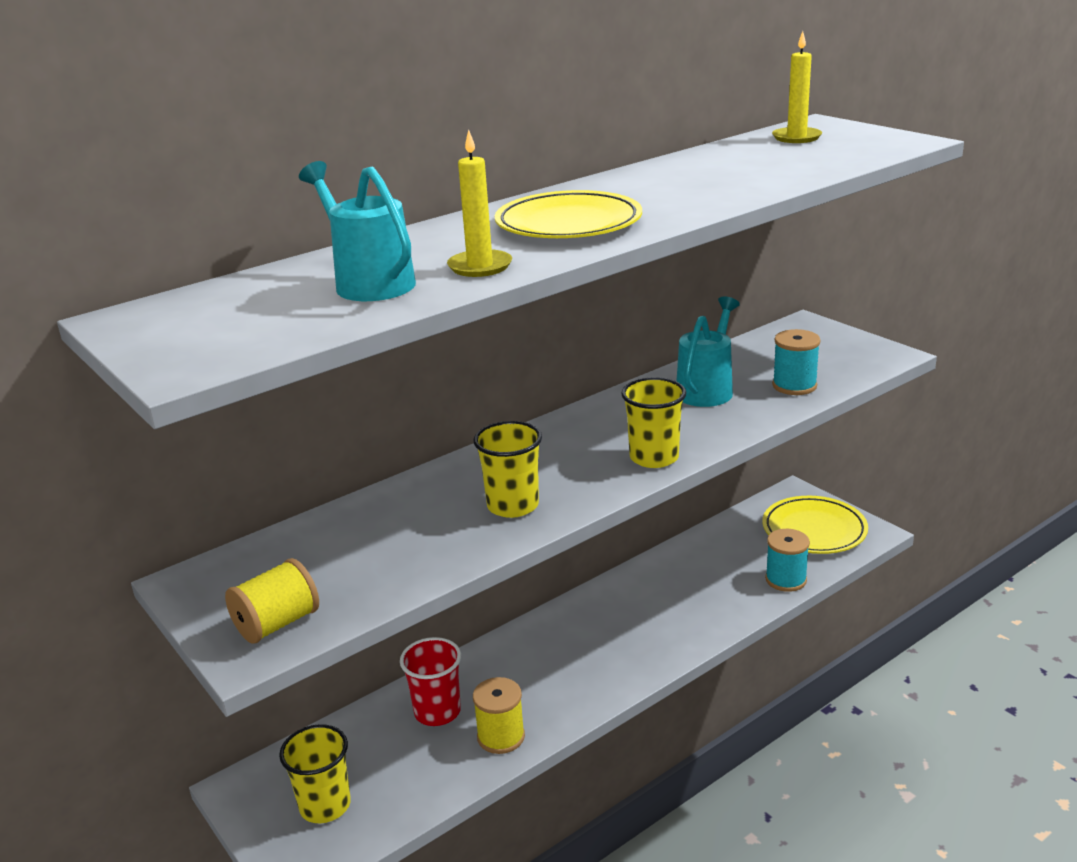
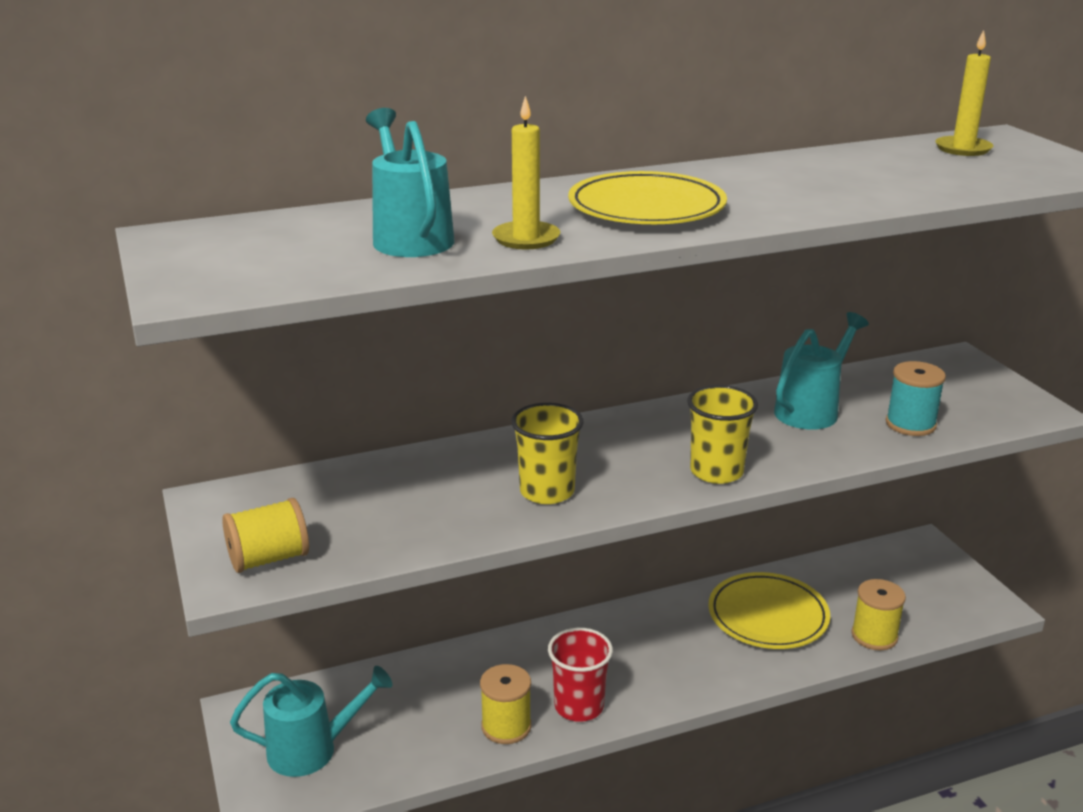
camera: 15 degrees right, 0 degrees up
(325, 805) = (313, 749): yellow cup -> turquoise watering can
(437, 711) = (455, 685): red cup -> red cup (579, 706)
(786, 580) = (874, 636): turquoise spool -> yellow spool
(814, 530) = (929, 589): yellow plate -> yellow plate (768, 616)

